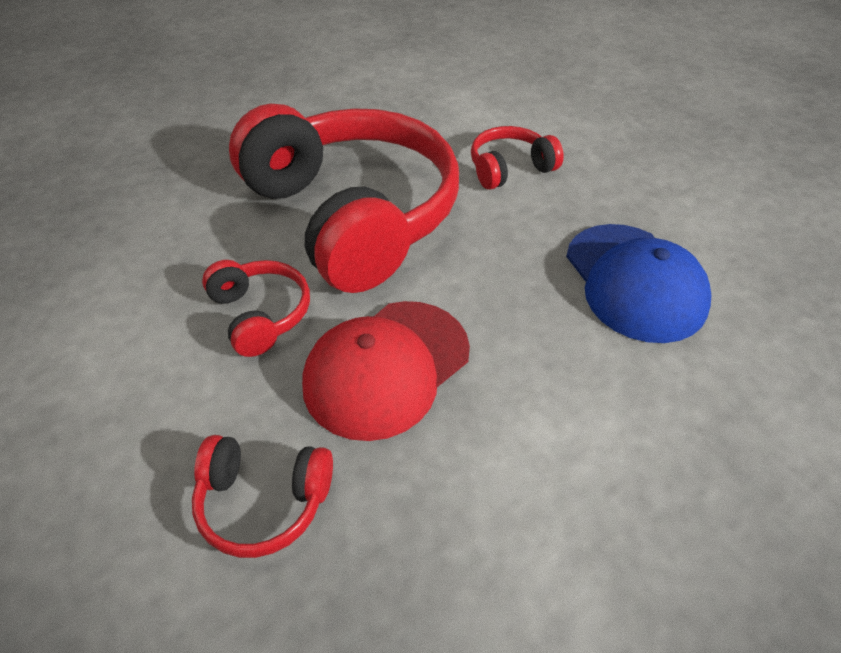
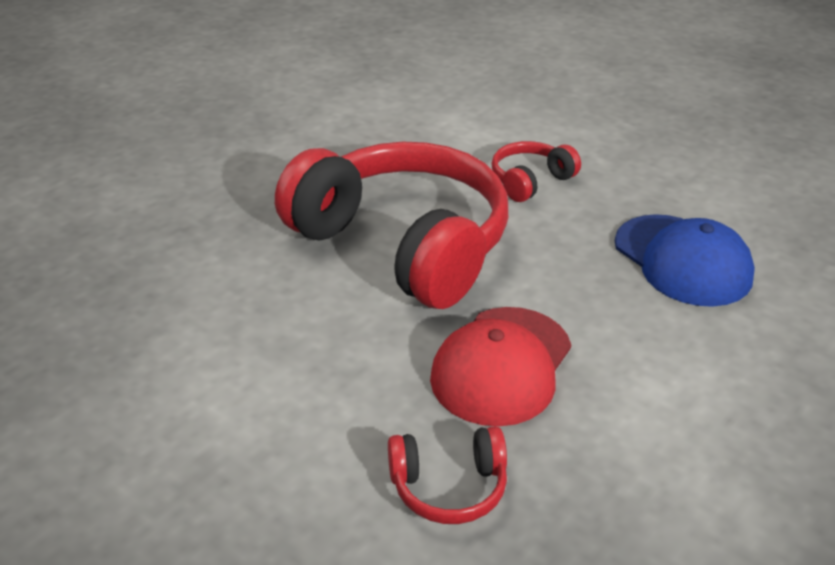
camera: 15 degrees left, 10 degrees down
(260, 315) = (362, 343): red headphones -> none

